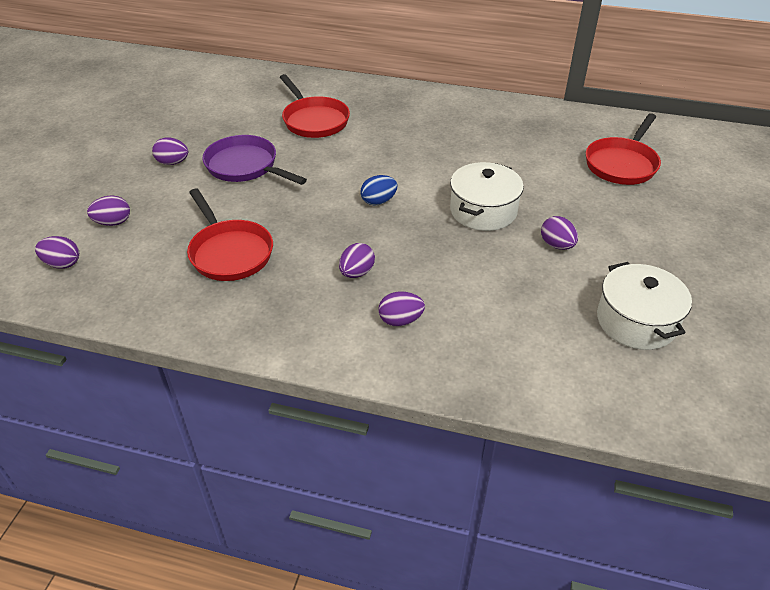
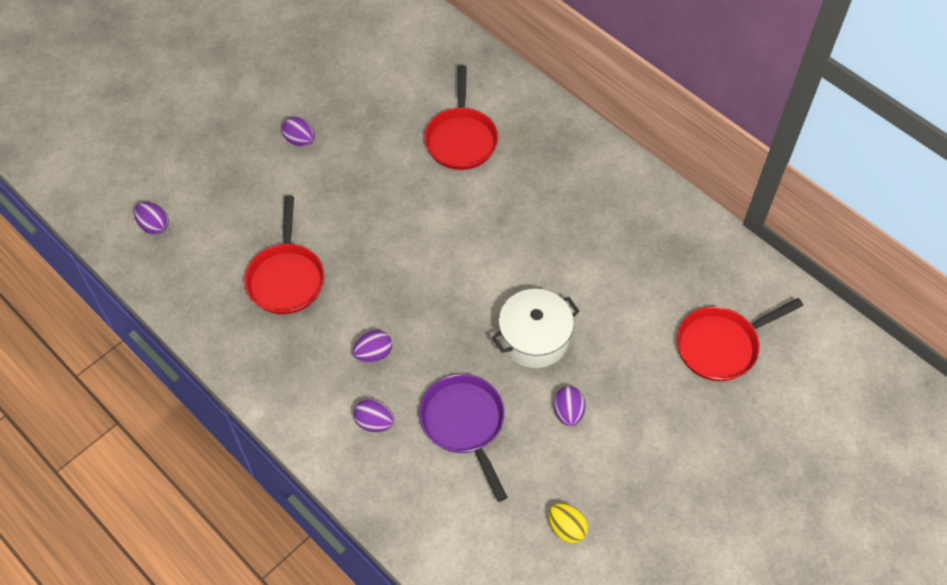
camera: 30 degrees right, 15 degrees up
(113, 222) = (214, 195): purple egg -> none
(245, 166) = (359, 176): purple pan -> purple pan (465, 424)
(378, 201) = (448, 279): blue egg -> none
(636, 321) = (566, 528): white pot -> yellow egg

